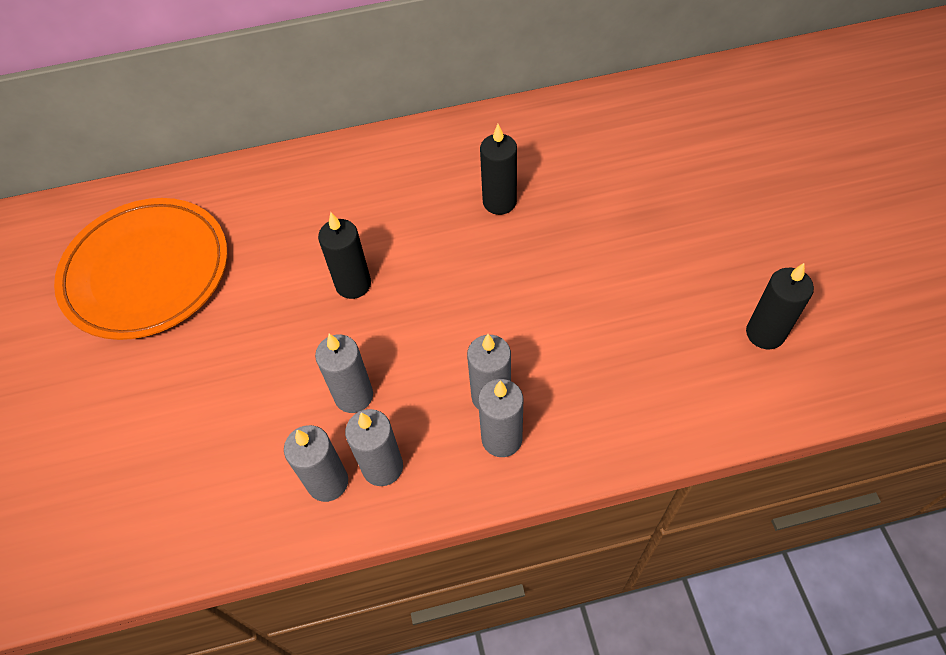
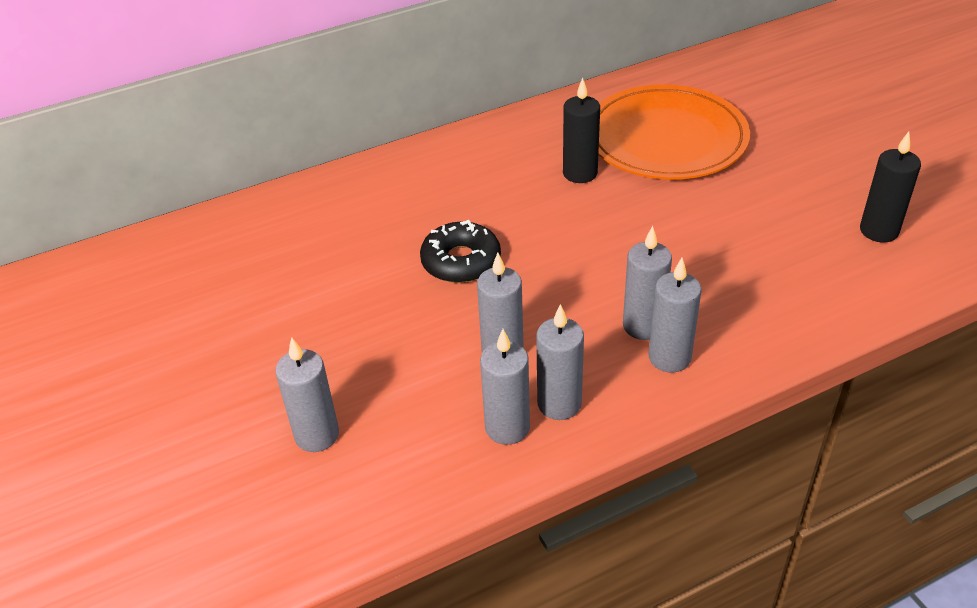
camera: 15 degrees left, 15 degrees down
(146, 272) = (231, 289): orange plate -> orange plate (666, 139)
(165, 449) = (317, 435): none -> grey candle
(353, 284) = (461, 261): black candle -> black donut

